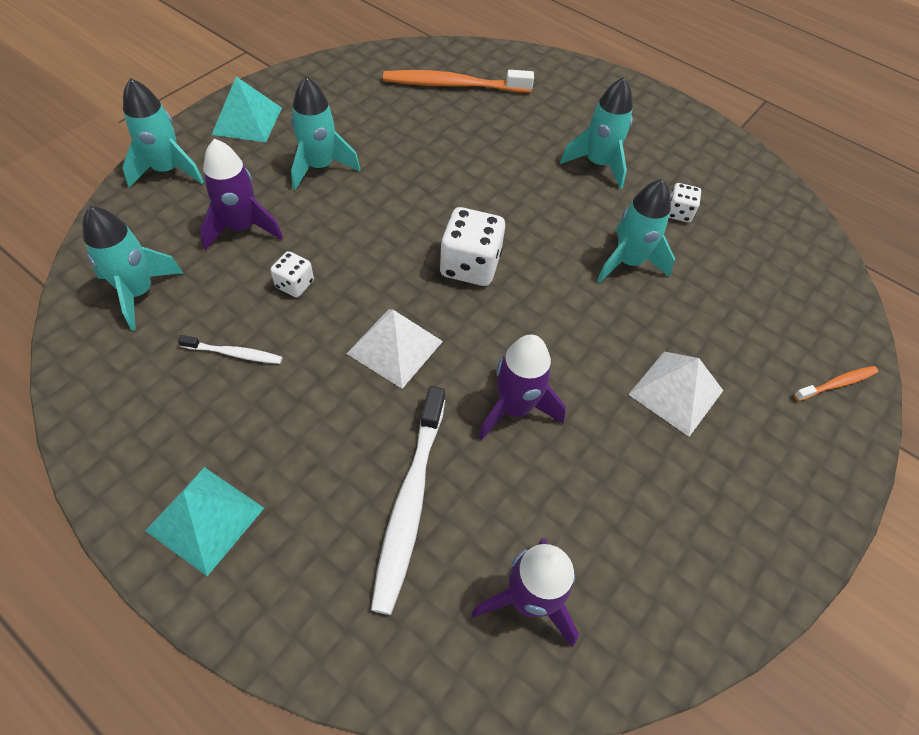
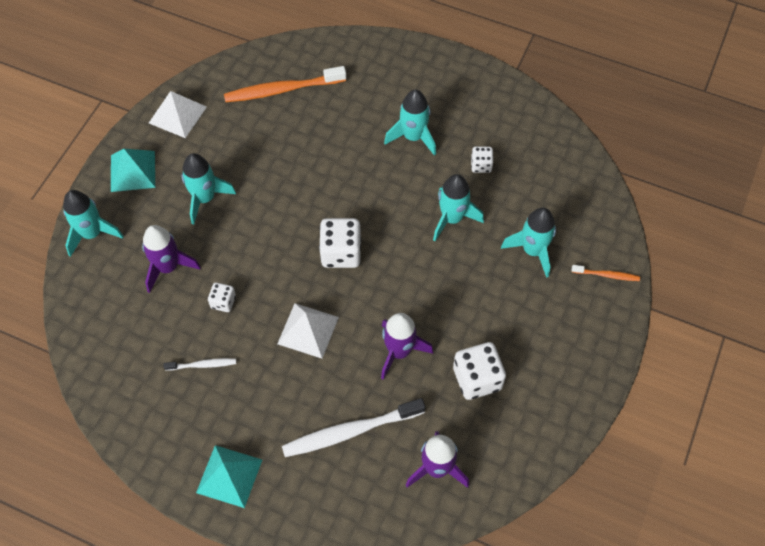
camera: 10 degrees left, 5 degrees up
(139, 292) = (118, 338): turquoise rocket -> turquoise rocket (532, 250)
(410, 502) = (350, 431): white toothbrush -> white toothbrush turned 75 degrees clockwise
(621, 477) = (477, 379): none -> white dice
(676, 392) = (502, 311): white pyramid -> white pyramid (177, 114)
(836, 384) = (606, 275): orange toothbrush -> orange toothbrush turned 45 degrees clockwise

